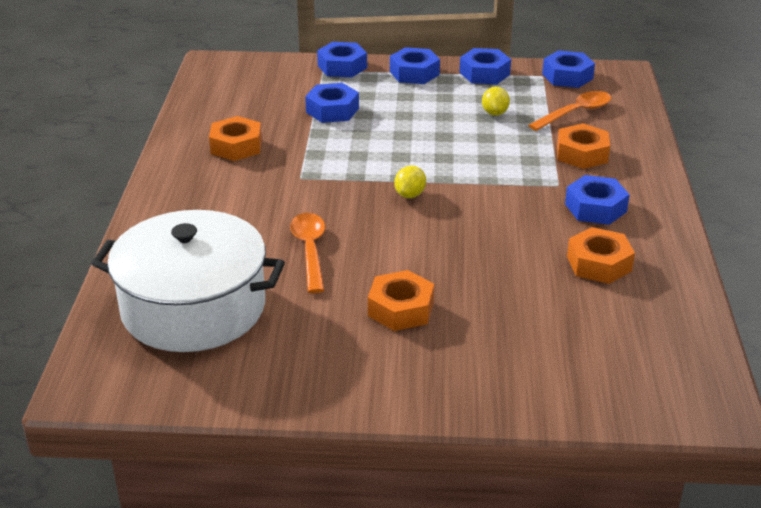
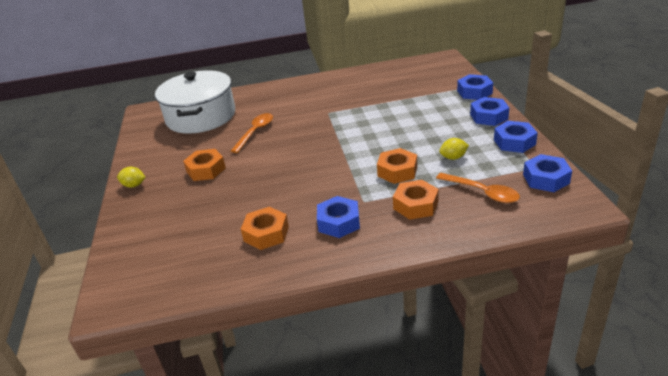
camera: 80 degrees right, 0 degrees up
(236, 146) = (352, 88): orange nut -> orange nut (397, 171)
(310, 250) = (255, 132): orange spoon -> orange spoon turned 45 degrees counterclockwise
(332, 110) = (412, 103): blue nut -> none
(410, 195) = (324, 148): yellow lemon -> yellow lemon (134, 185)

